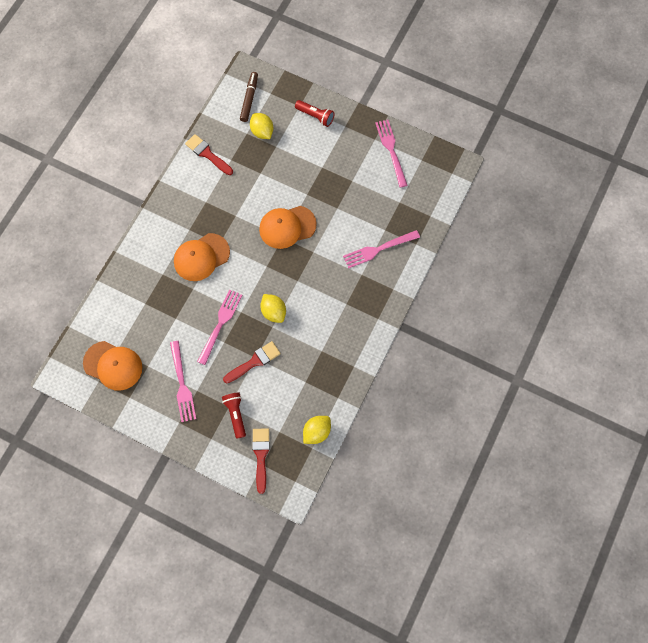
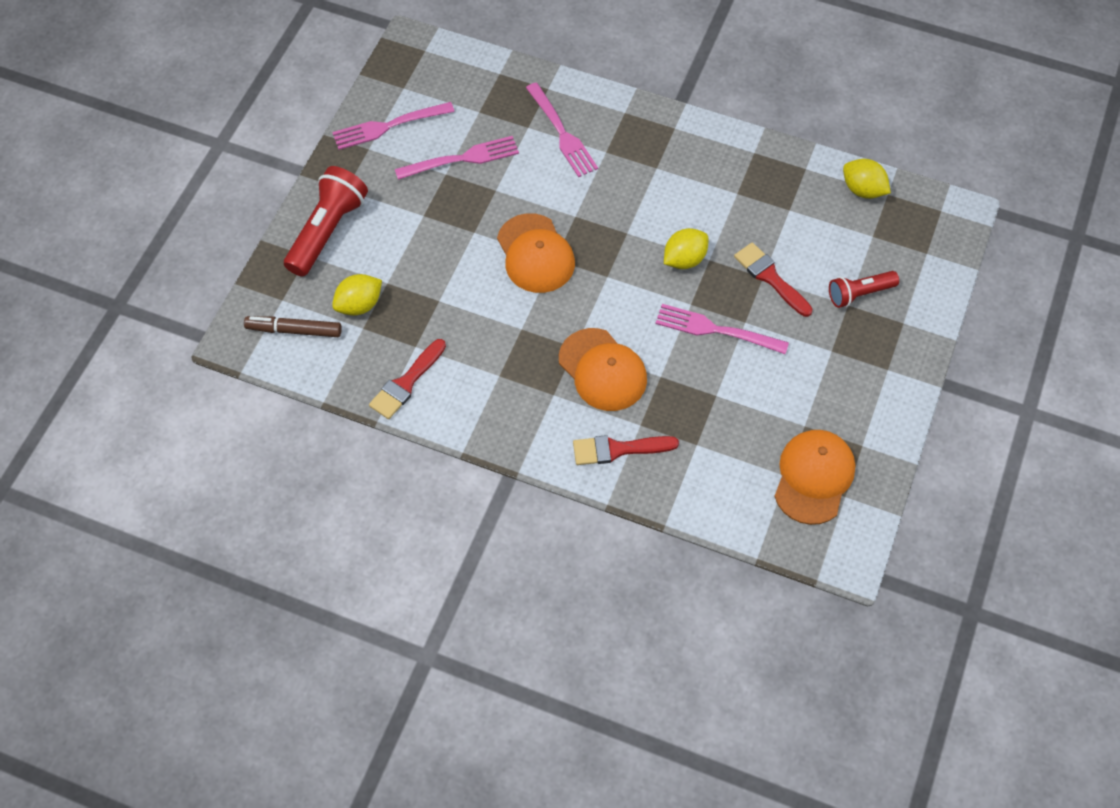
camera: 95 degrees left, 10 degrees down
(182, 384) = (825, 372): pink fork -> pink fork (462, 159)
(261, 455) = (914, 255): red brush -> red brush (618, 449)
(315, 116) = (327, 231): red flashlight -> red flashlight, size x1.66

